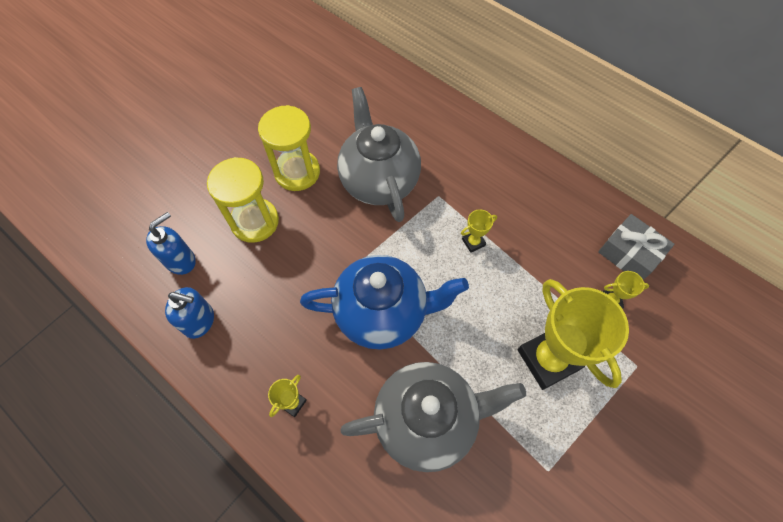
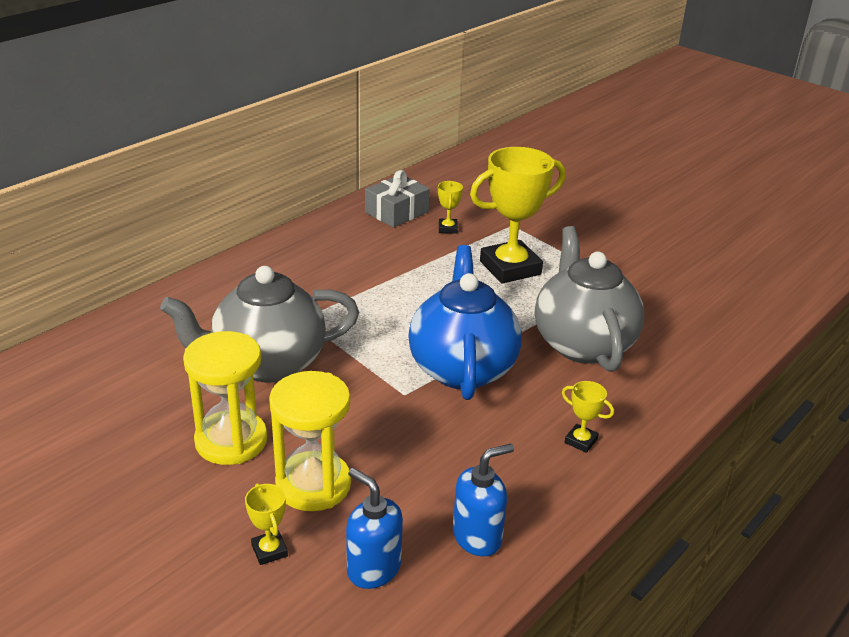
camera: 90 degrees left, 30 degrees down
(199, 321) = (477, 537): blue soap dispenser -> blue soap dispenser turned 45 degrees clockwise
(473, 242) = (373, 299): yellow trophy -> yellow trophy (269, 550)

